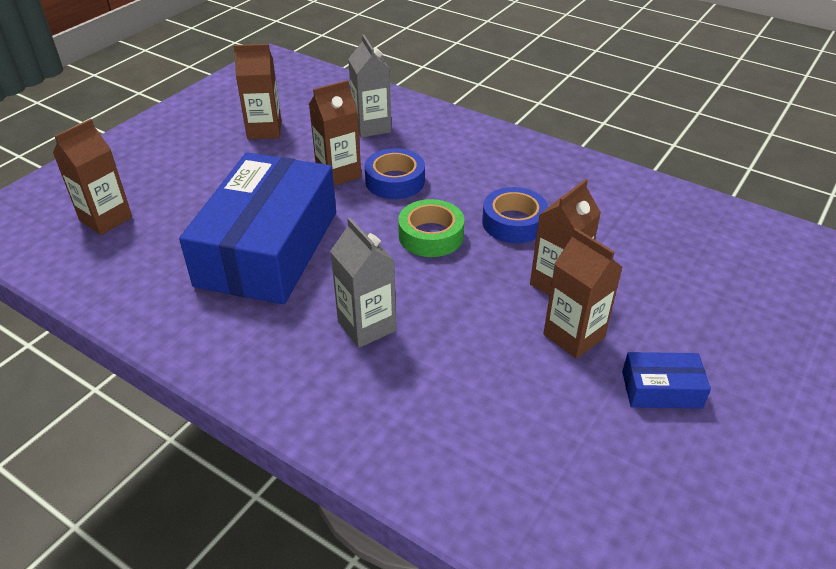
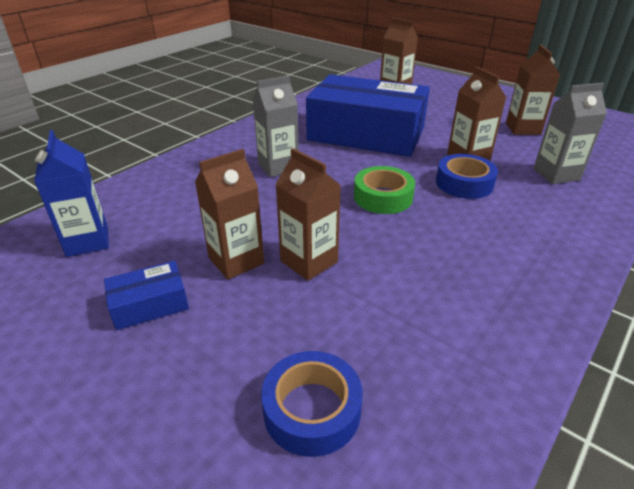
camera: 95 degrees right, 5 degrees down
(513, 222) = (407, 245): blue tape -> blue tape (312, 410)
(583, 488) = (87, 241): none -> blue carton
(661, 389) = (149, 304): blue box -> blue box turned 60 degrees clockwise

